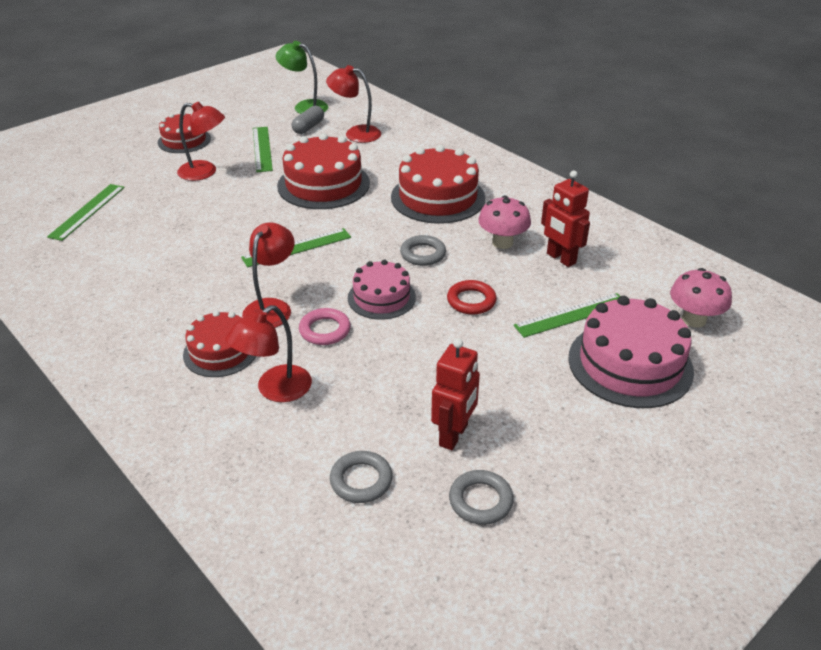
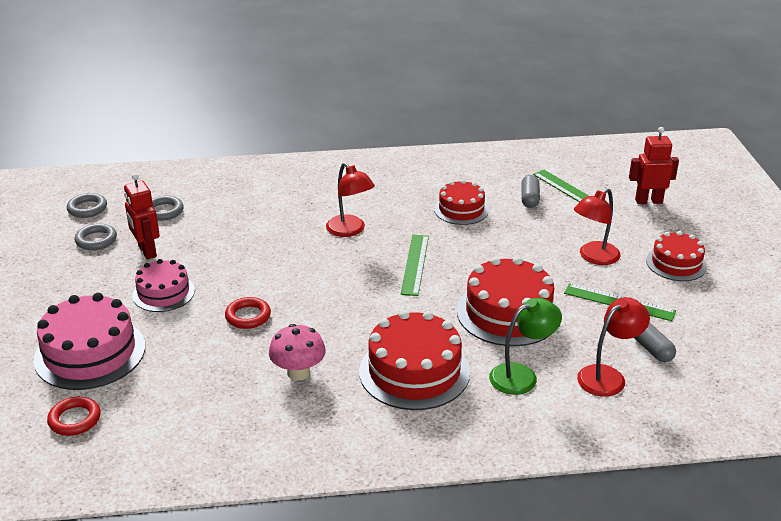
camera: 125 degrees right, 5 degrees down
(119, 228) = (529, 198): none -> grey capsule
(220, 351) = (327, 200): red cake -> red cake (461, 209)
(275, 390) = (267, 208): red lamp -> none
(304, 106) = (714, 366): green lamp -> green lamp (521, 375)
(325, 330) = (299, 242): pink ring -> none
(381, 297) = (304, 278): pink cake -> pink cake (163, 293)
(423, 254) = (334, 321): grey ring -> grey ring (87, 208)
(560, 258) = (236, 394): red robot -> red robot (648, 201)
(571, 315) = (169, 356): green ruler -> none
(694, 320) = (75, 419): pink mushroom -> red ring

